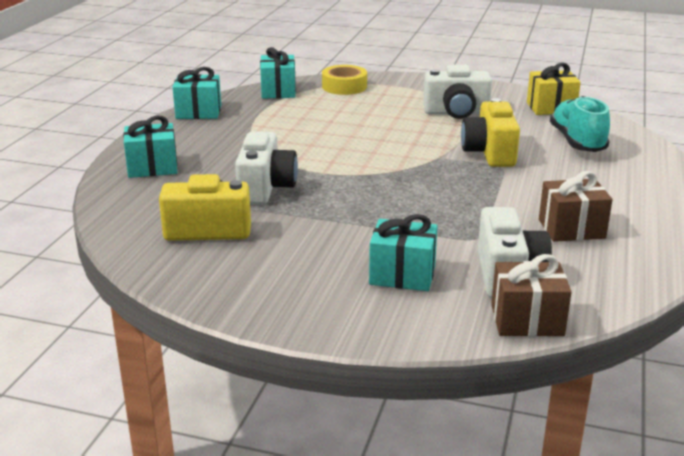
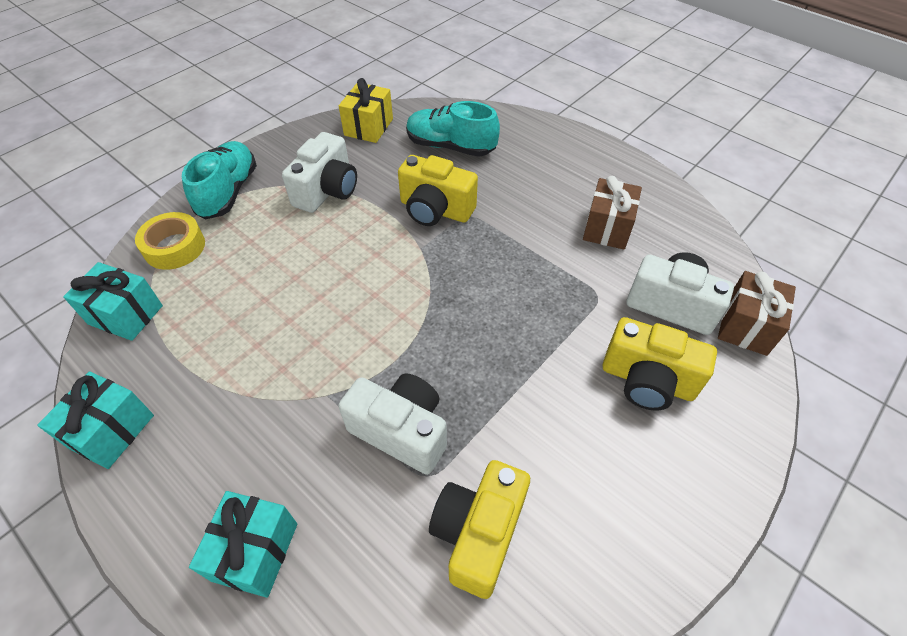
camera: 65 degrees left, 25 degrees up
(402, 275) = (647, 380): turquoise gift -> yellow camera
(412, 86) = (228, 192): none -> turquoise shoe

